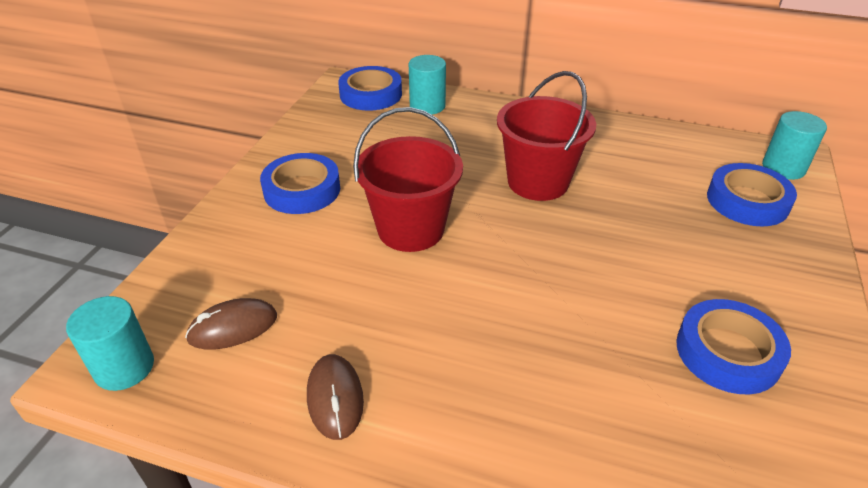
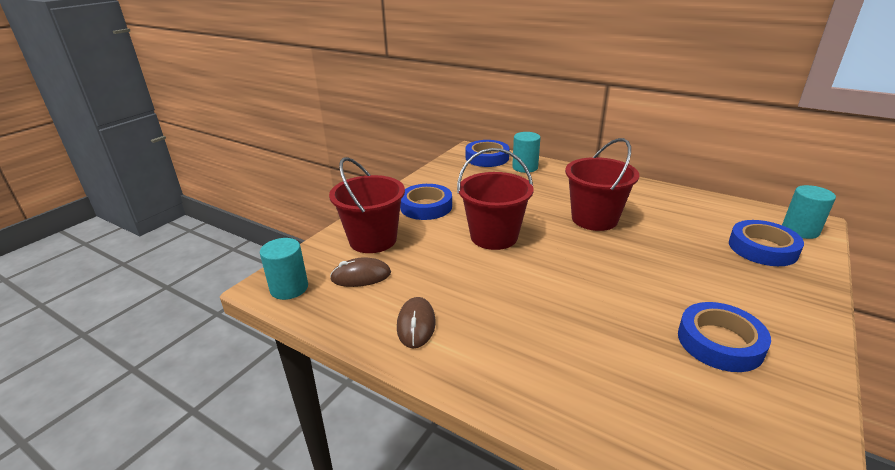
camera: 15 degrees right, 10 degrees down
(235, 260) = (373, 240): none -> red bucket

